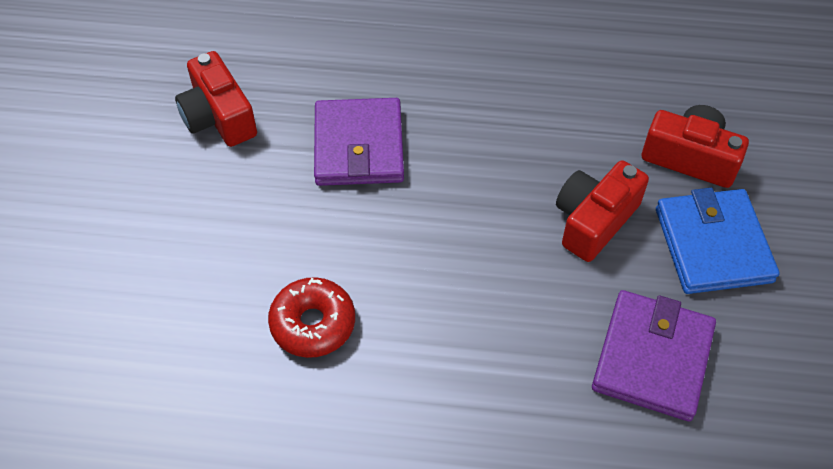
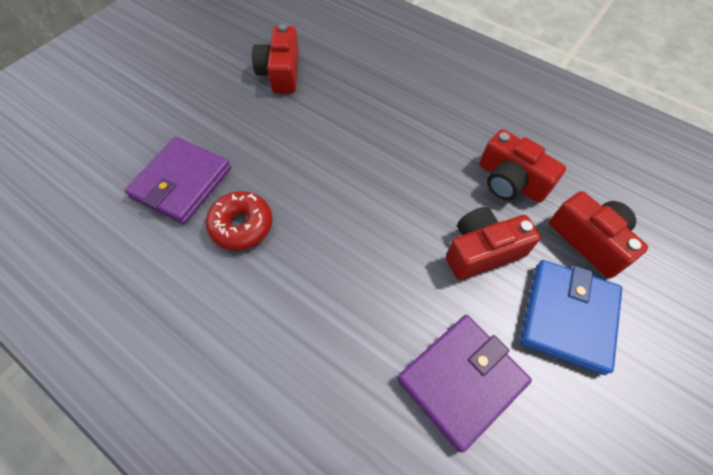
camera: 30 degrees right, 5 degrees up
(359, 146) = (352, 126): purple wallet -> purple wallet (182, 183)
(577, 130) = (510, 181): none -> red camera

